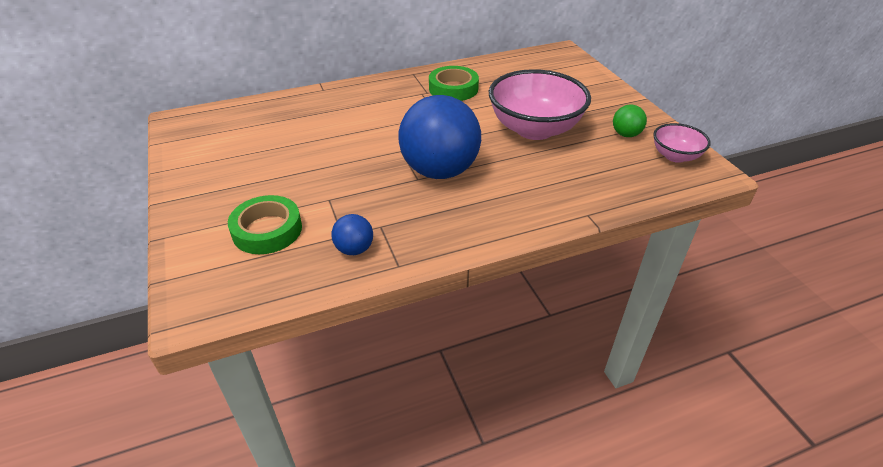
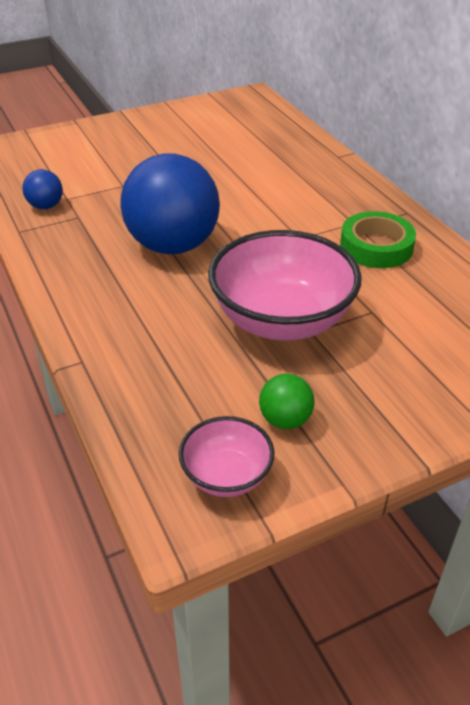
camera: 85 degrees right, 0 degrees up
(267, 230) = (79, 162): green tape -> none

